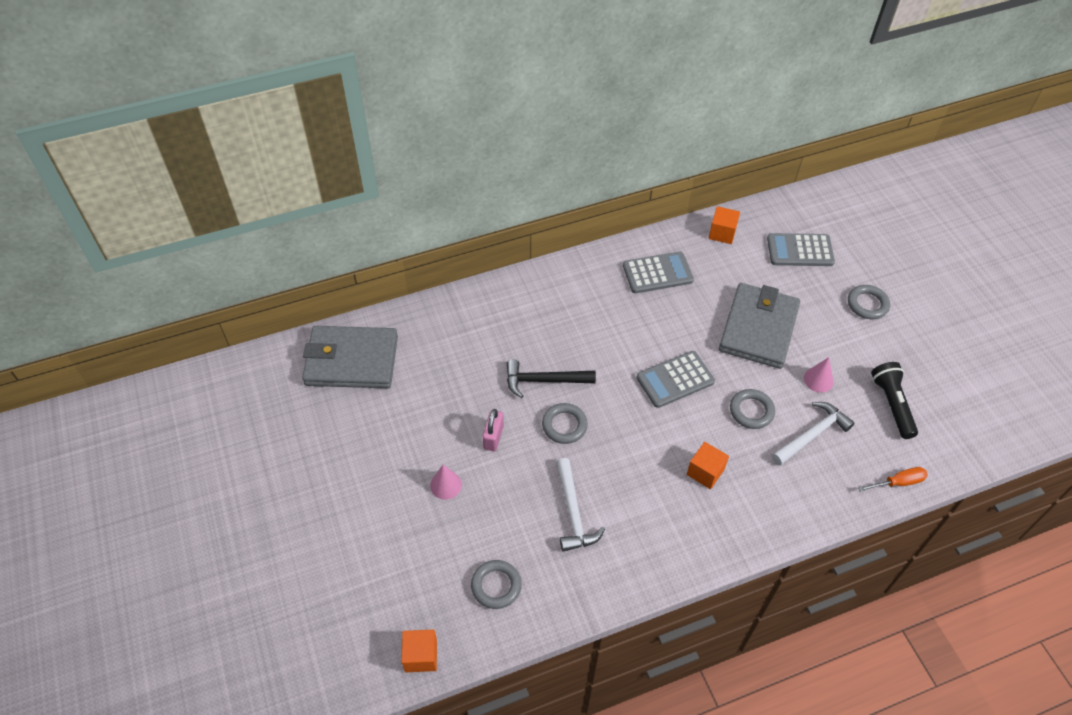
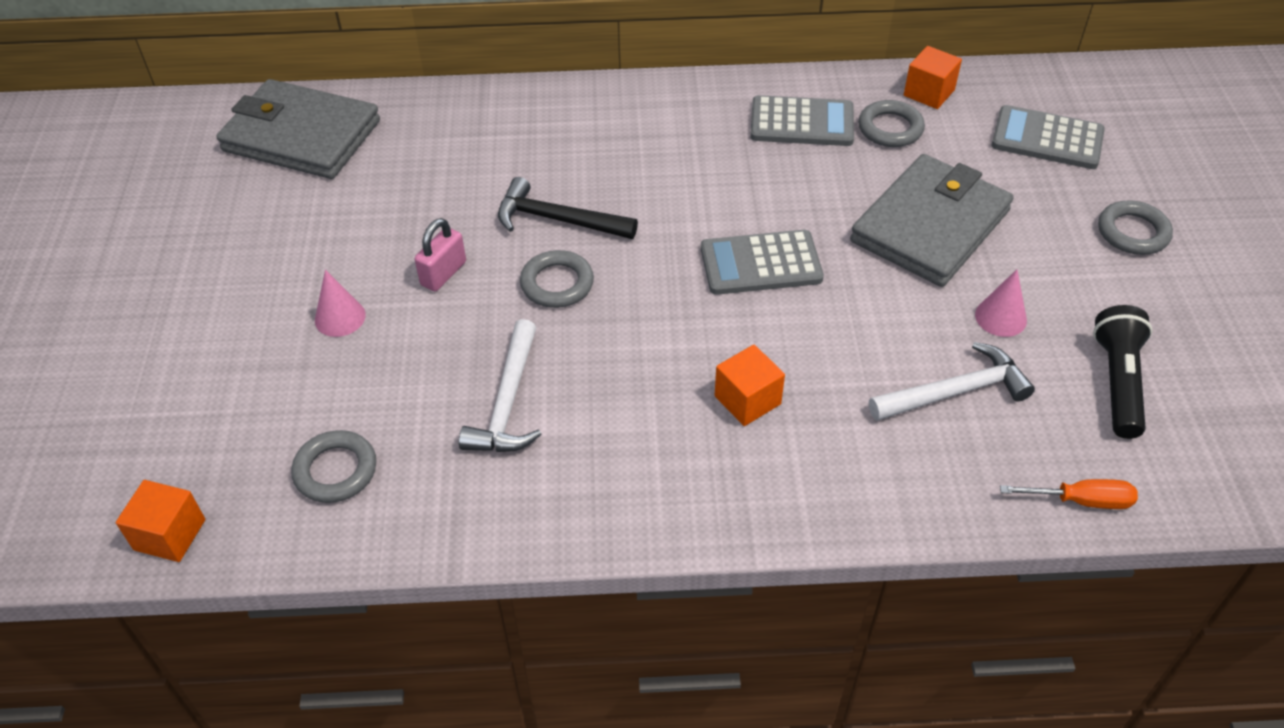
camera: 20 degrees right, 5 degrees down
(751, 411) = (865, 334): grey ring -> grey ring (890, 128)

